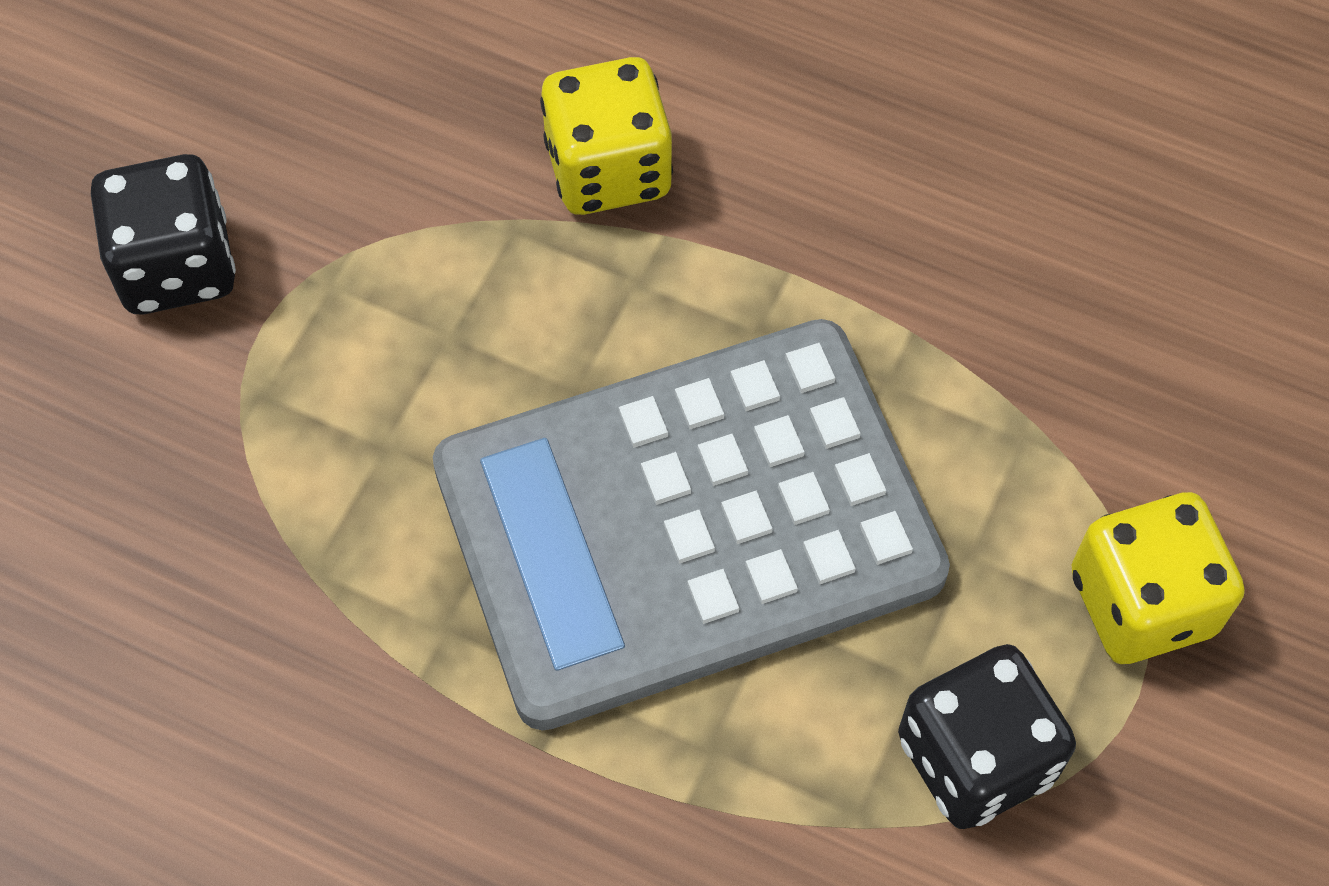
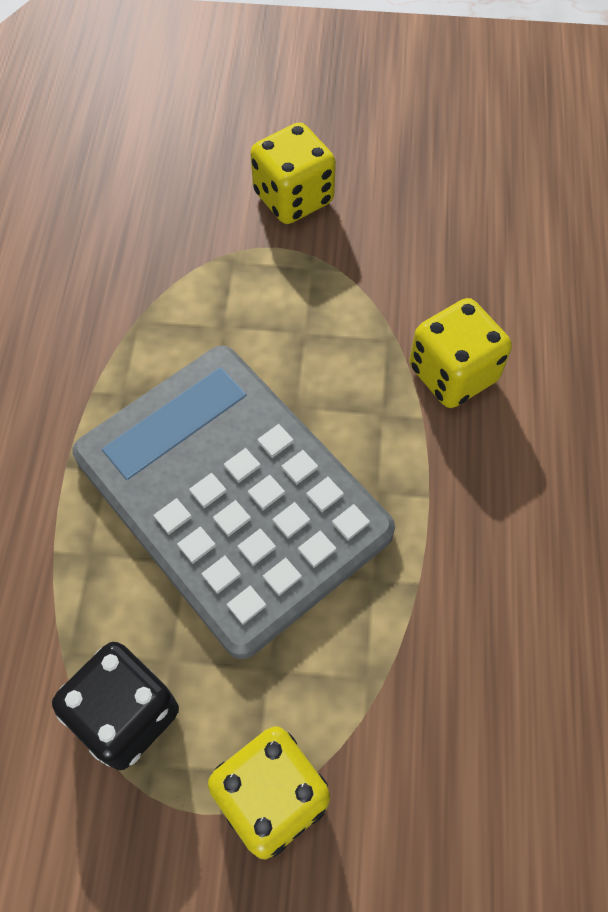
camera: 70 degrees right, 0 degrees up
(176, 266) = (293, 198): black dice -> yellow dice

